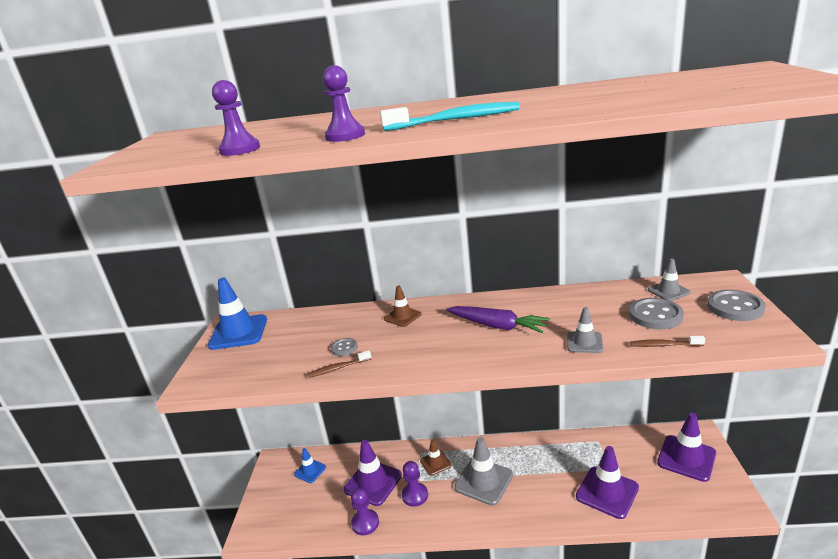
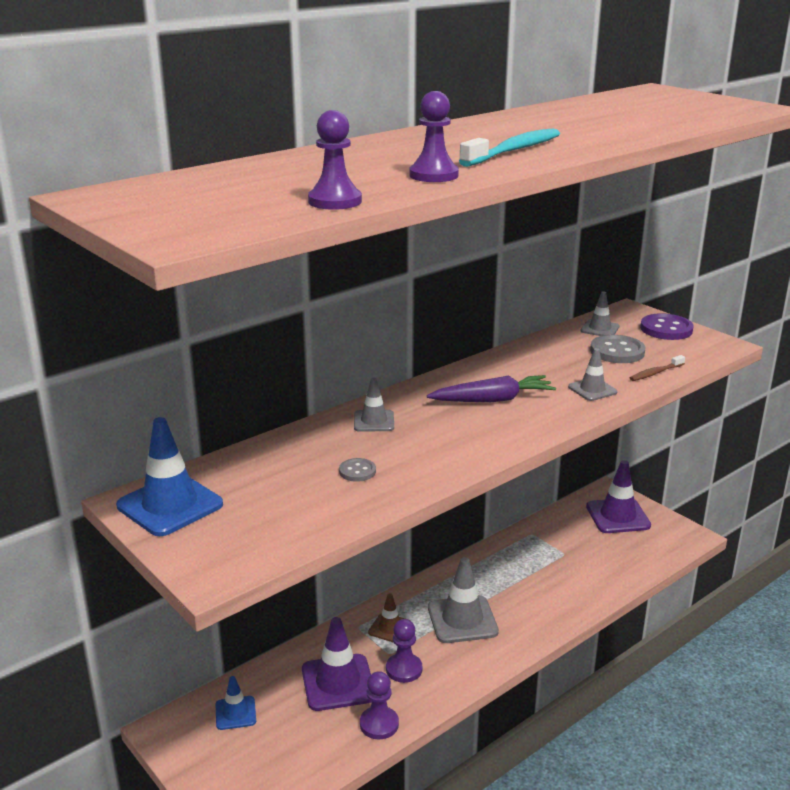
camera: 45 degrees left, 0 degrees up
(338, 368) = (385, 491): brown toothbrush -> none
(402, 316) = (374, 421): brown traffic cone -> grey traffic cone
(607, 492) = (584, 574): purple traffic cone -> none
(735, 307) = (666, 329): grey button -> purple button

